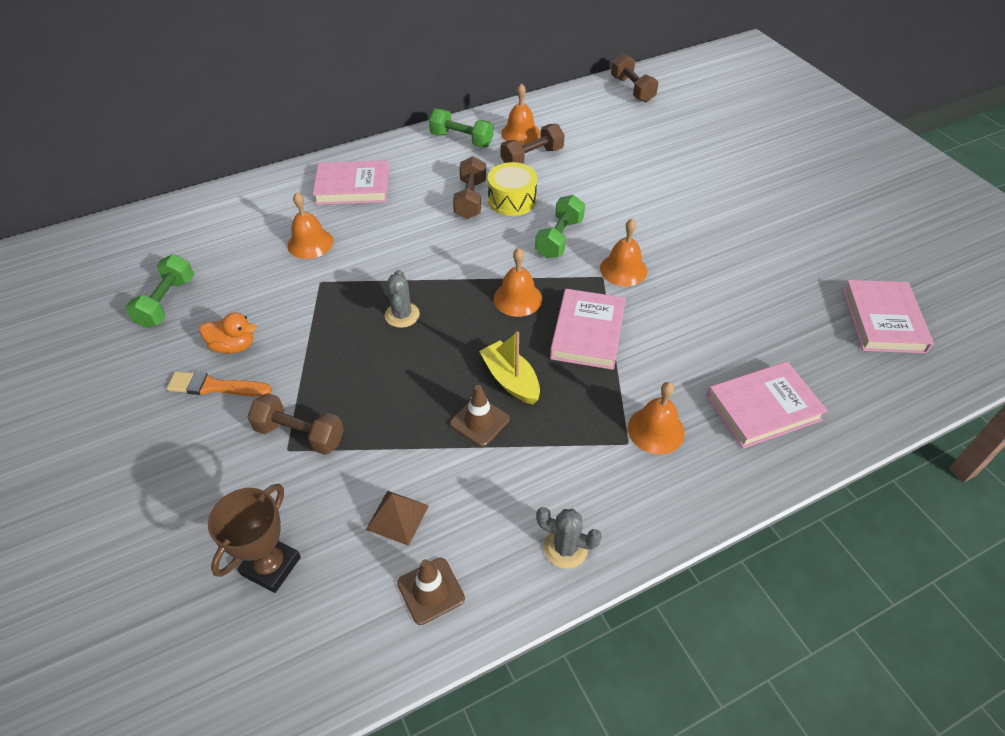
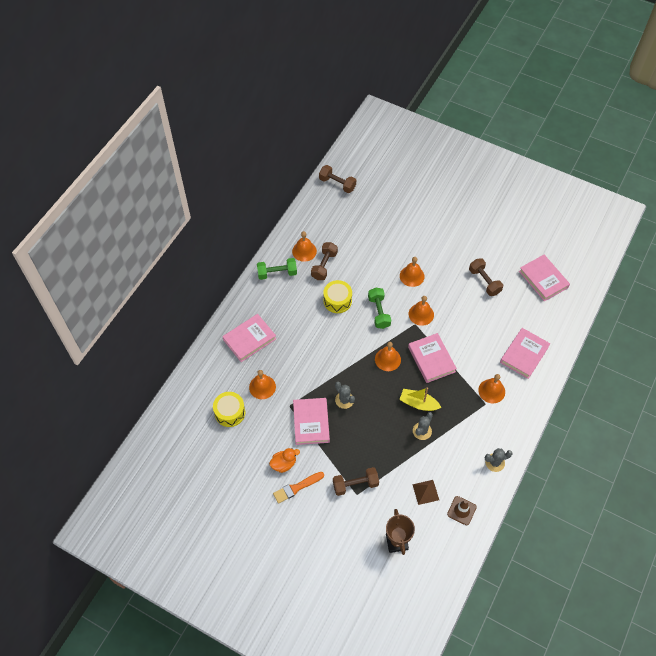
camera: 35 degrees left, 10 degrees up
(167, 302) = (227, 462): green dumbbell -> none
(238, 250) = (230, 412): none -> yellow drum
(326, 317) = (311, 422): none -> pink book
(470, 199) = (316, 312): brown dumbbell -> brown dumbbell (484, 281)
(479, 421) = (422, 431): brown traffic cone -> grey cactus
(650, 220) = (412, 276): none -> orange bell

